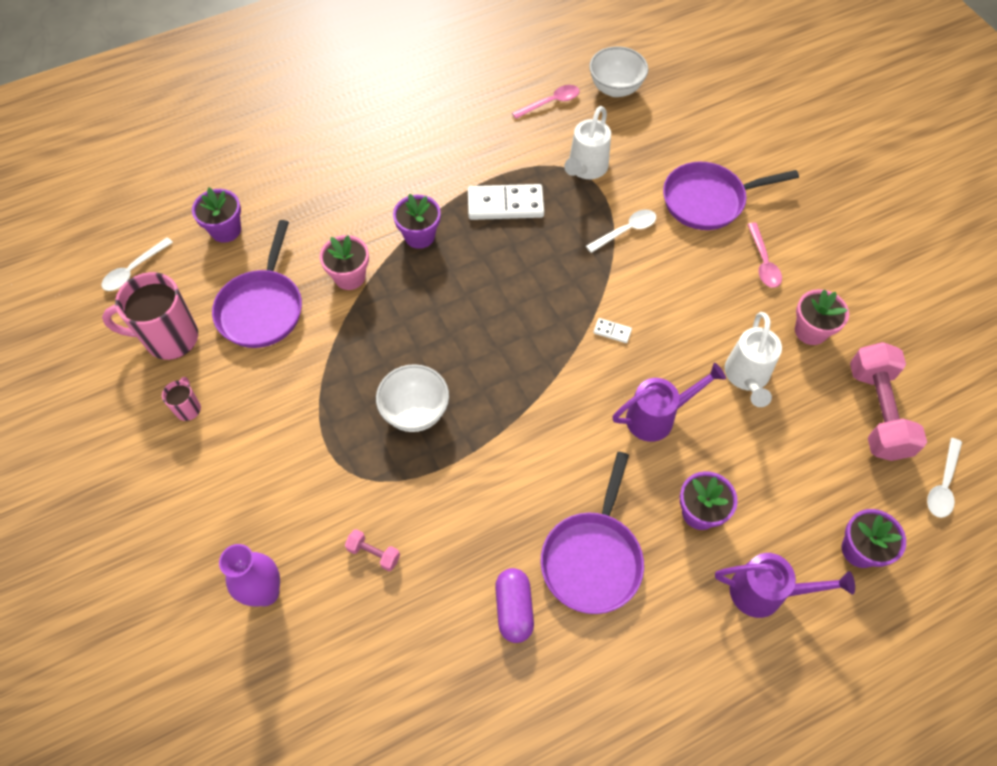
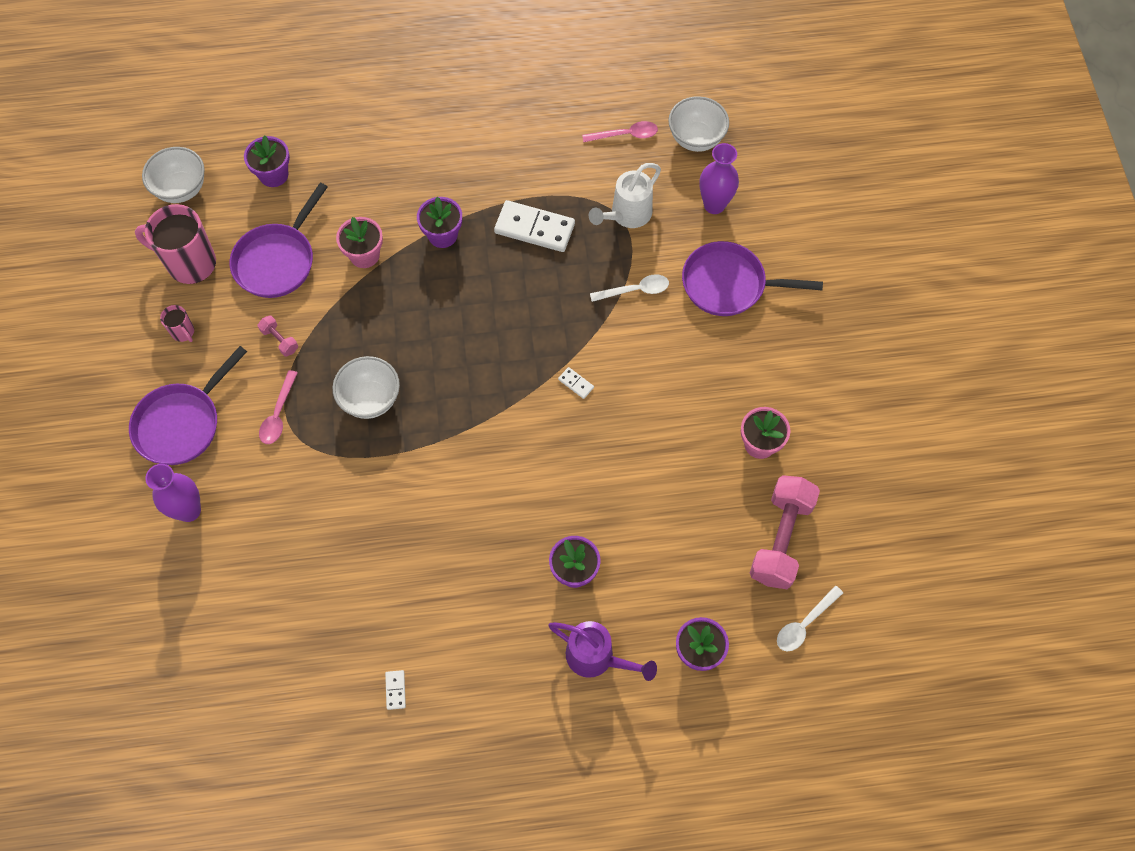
camera: 20 degrees right, 5 degrees up
(133, 270) = (181, 189): white spoon -> white bowl
(188, 408) = (183, 332): pink mug -> pink mug turned 120 degrees clockwise
(374, 553) = (287, 509): pink dumbbell -> pink dumbbell (280, 340)
(514, 609) = (381, 595): purple capsule -> none
(575, 707) = (395, 690): none -> white domino
(593, 558) = (465, 577): purple pan -> purple pan (182, 423)
(656, 417) = (578, 475): purple watering can -> none
(660, 138) = (714, 205): none -> purple vase
(747, 377) = (678, 466): white watering can -> none
(763, 262) = (750, 363): pink spoon -> pink spoon (278, 414)

